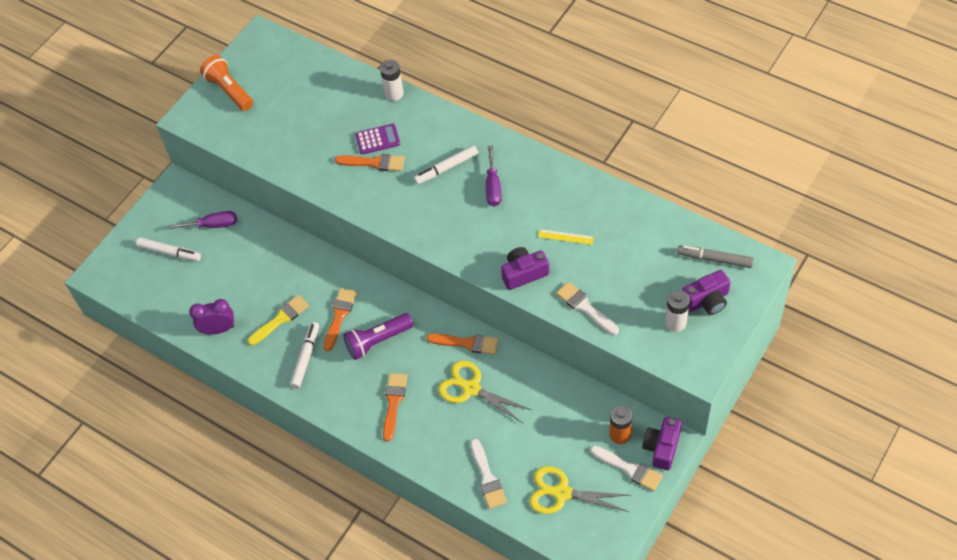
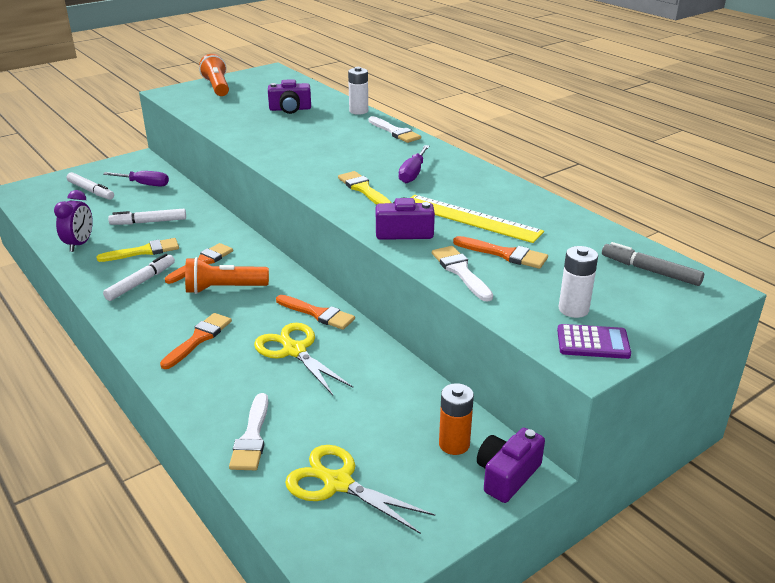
camera: 15 degrees right, 25 degrees down
(218, 329) = (80, 244): purple clock -> purple clock turned 90 degrees clockwise
(374, 163) = (306, 140): orange brush -> orange brush (504, 254)
(377, 341) = (224, 289): purple flashlight -> orange flashlight
(378, 139) = (321, 129): purple calculator -> purple calculator (593, 342)
(446, 168) = (374, 155): white marker -> white marker (148, 222)
(464, 225) = (364, 189): none -> yellow brush
(565, 237) = (470, 218): yellow ruler -> yellow ruler, size x2.18
(629, 469) = (448, 485): white brush -> white brush (395, 132)
(706, 300) = (625, 300): purple camera -> purple camera (290, 109)

